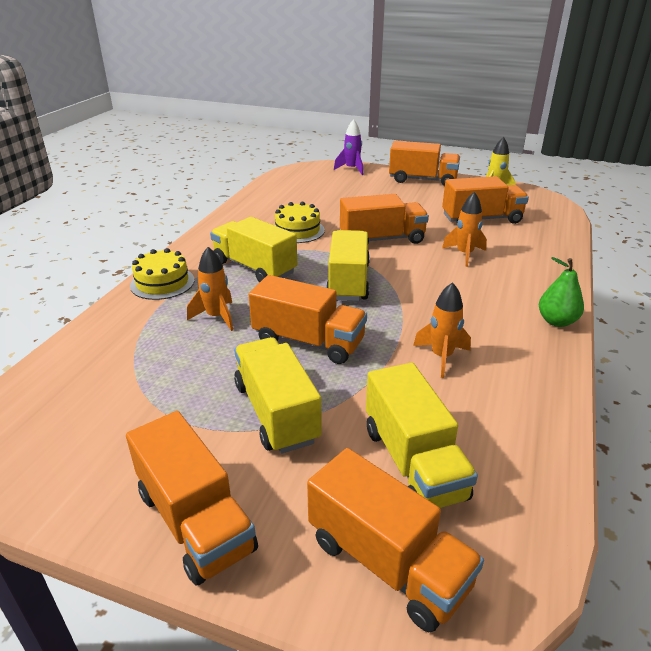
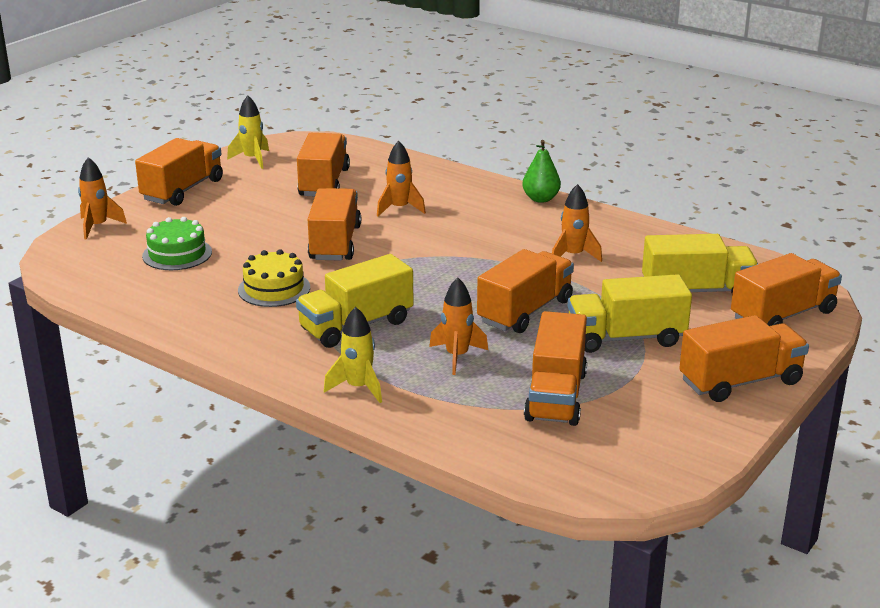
camera: 75 degrees left, 5 degrees down
(155, 378) = (556, 396): none -> orange truck
(162, 283) = (358, 388): yellow cake -> yellow rocket
(330, 195) = (177, 254): none -> green cake
(348, 282) = (421, 276): yellow truck -> none
(352, 169) = (98, 226): purple rocket -> orange rocket

